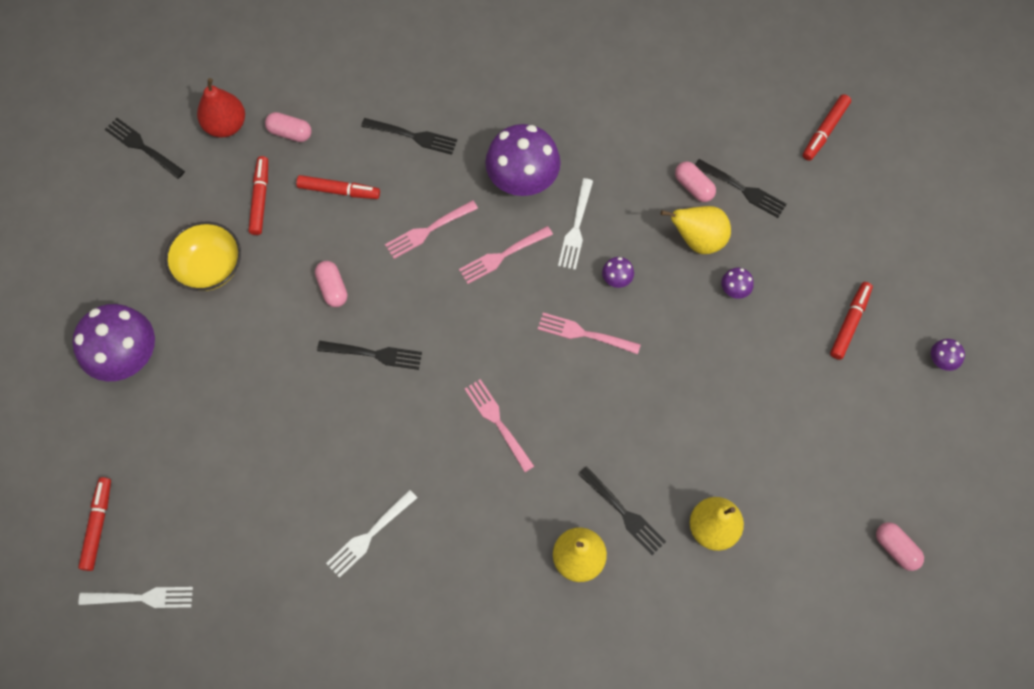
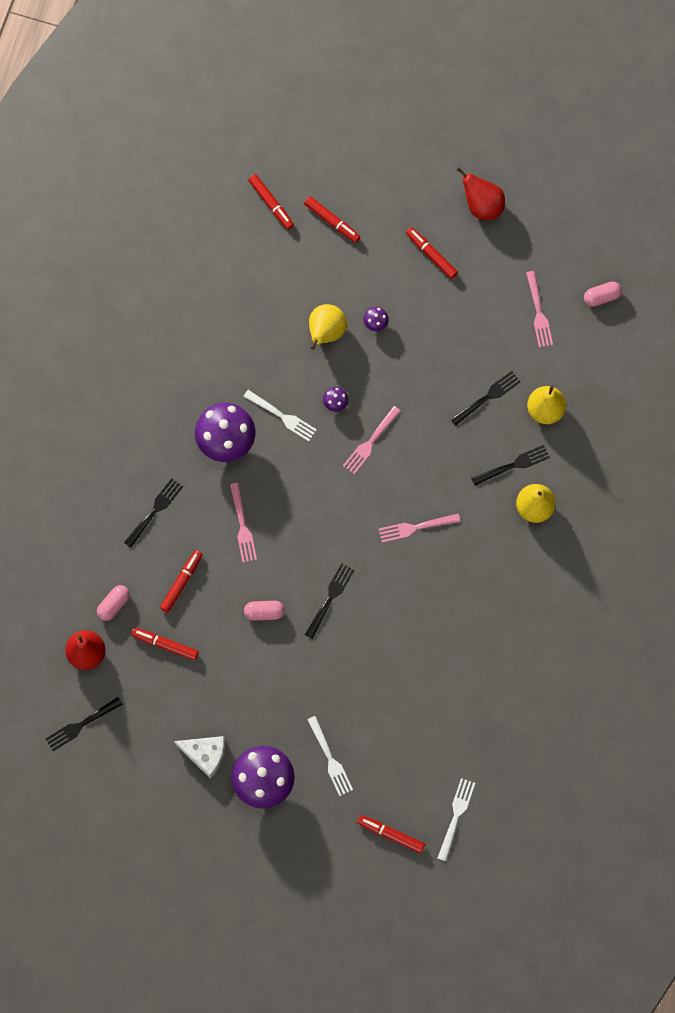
camera: 70 degrees left, 5 degrees up
(143, 283) = (205, 754): none -> white cheese
(209, 267) = (211, 700): yellow bowl -> none
(370, 534) = (467, 643): white fork -> white fork (330, 758)
(503, 255) = (285, 478): pink fork -> pink fork (538, 312)
(693, 187) = (281, 318): pink capsule -> none
(742, 189) = (297, 284): black fork -> black fork (487, 397)
(836, 200) = (332, 221): none -> red marker
(941, 360) = (482, 206): purple mushroom -> red pear

